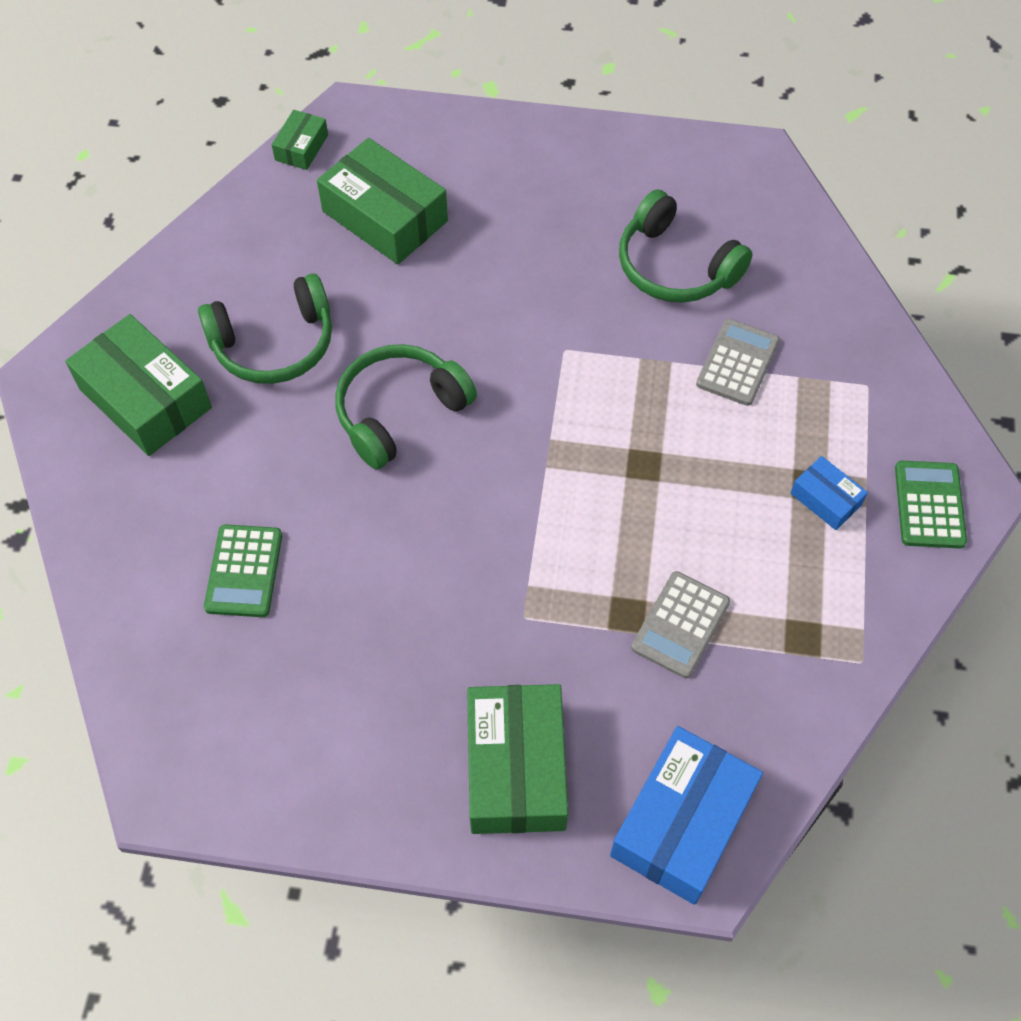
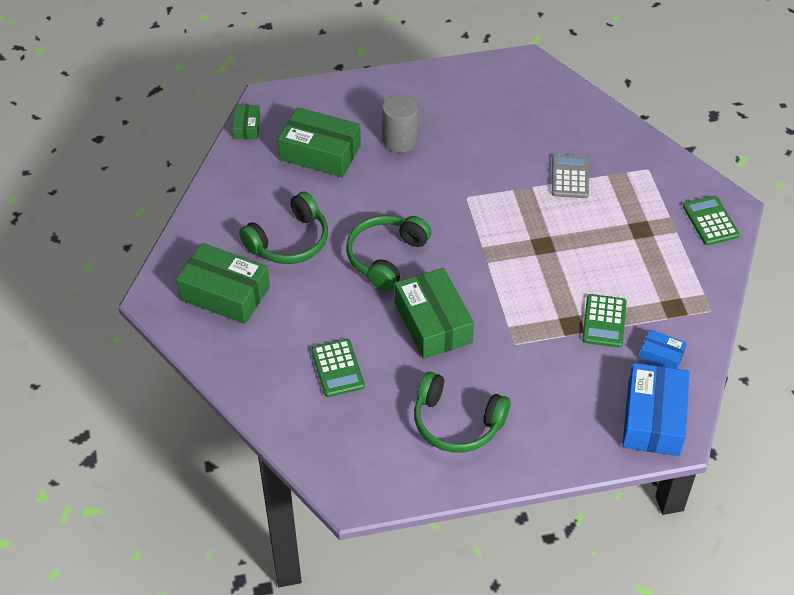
camera: 20 degrees left, 10 degrees down
(509, 229) = (400, 140): none -> grey cylinder
(516, 767) = (548, 420): green box -> green box (433, 323)
(675, 266) = (509, 135): green headphones -> green headphones (457, 422)
(680, 625) = (604, 321): grey calculator -> green calculator
(826, 499) = (653, 234): blue box -> blue box (661, 355)

